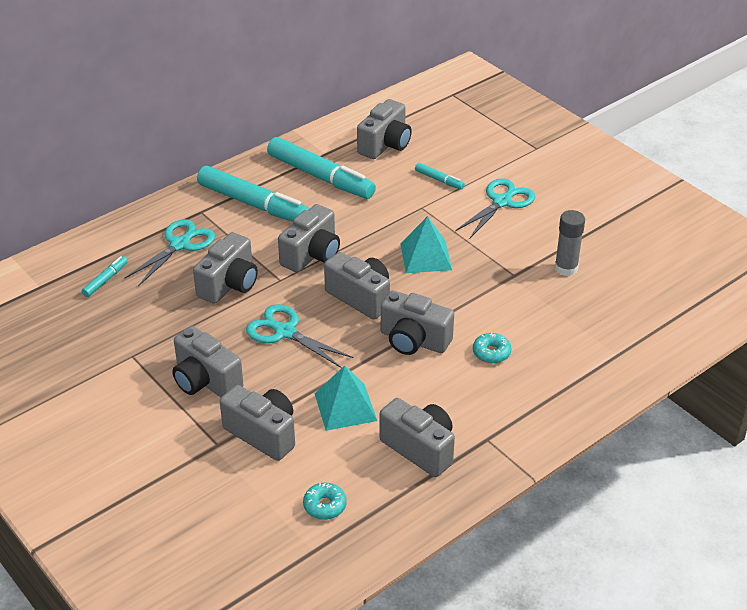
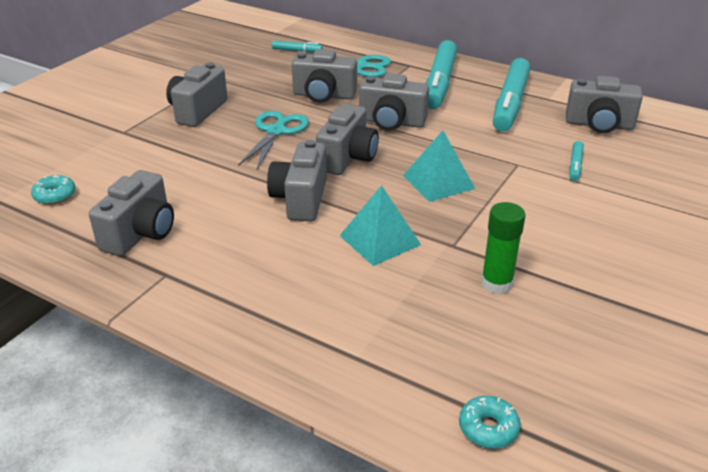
camera: 70 degrees right, 5 degrees down
(263, 434) = (141, 148): grey camera -> none
(345, 406) = (188, 180): turquoise pyramid -> turquoise pyramid (380, 240)
(491, 353) = (307, 252): turquoise donut -> turquoise donut (488, 428)
(502, 201) = (580, 213): turquoise scissors -> none
(566, 268) = (496, 283): grey glue stick -> green glue stick

